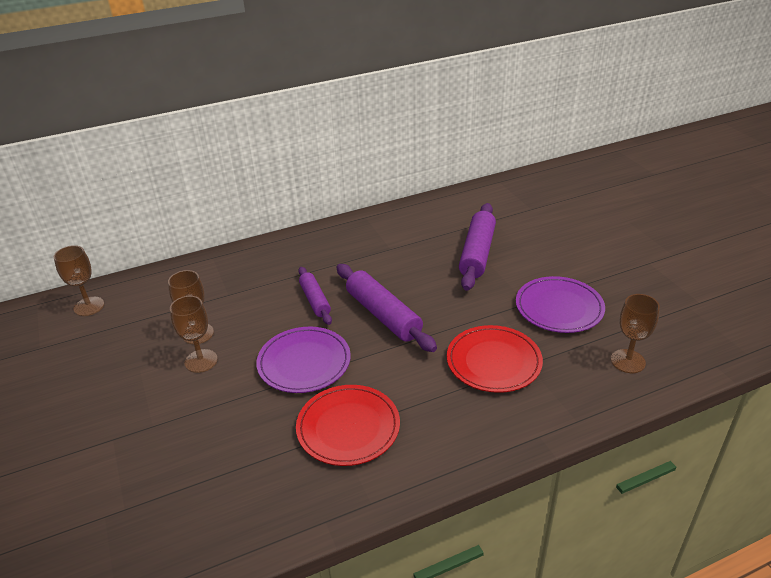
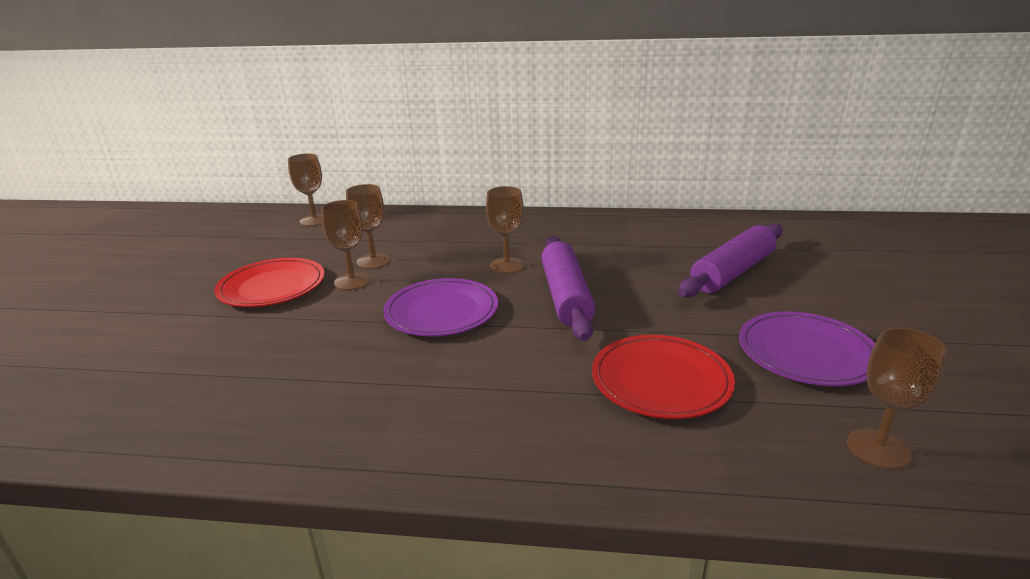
camera: 30 degrees right, 10 degrees down
(315, 300) = (507, 265): purple rolling pin -> brown goblet
(348, 427) = (423, 384): red plate -> red plate (272, 287)

